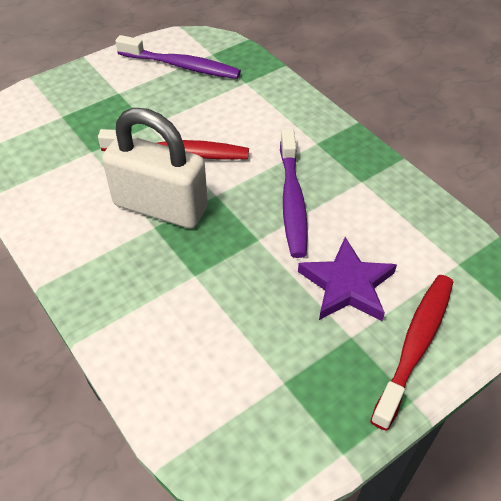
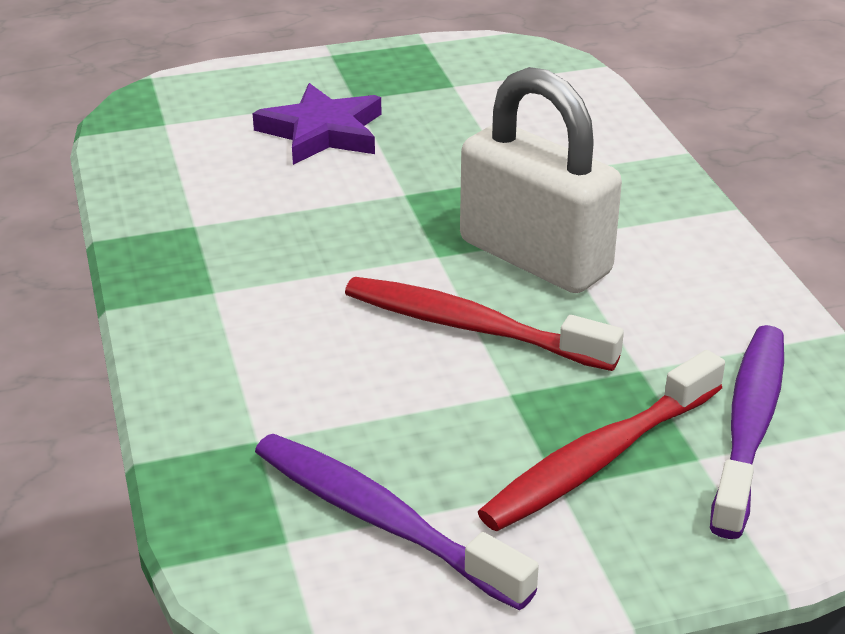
camera: 160 degrees left, 15 degrees down
(292, 201) = (323, 223): purple toothbrush -> purple toothbrush (749, 425)
(415, 345) = (290, 80): red toothbrush -> red toothbrush (598, 459)

